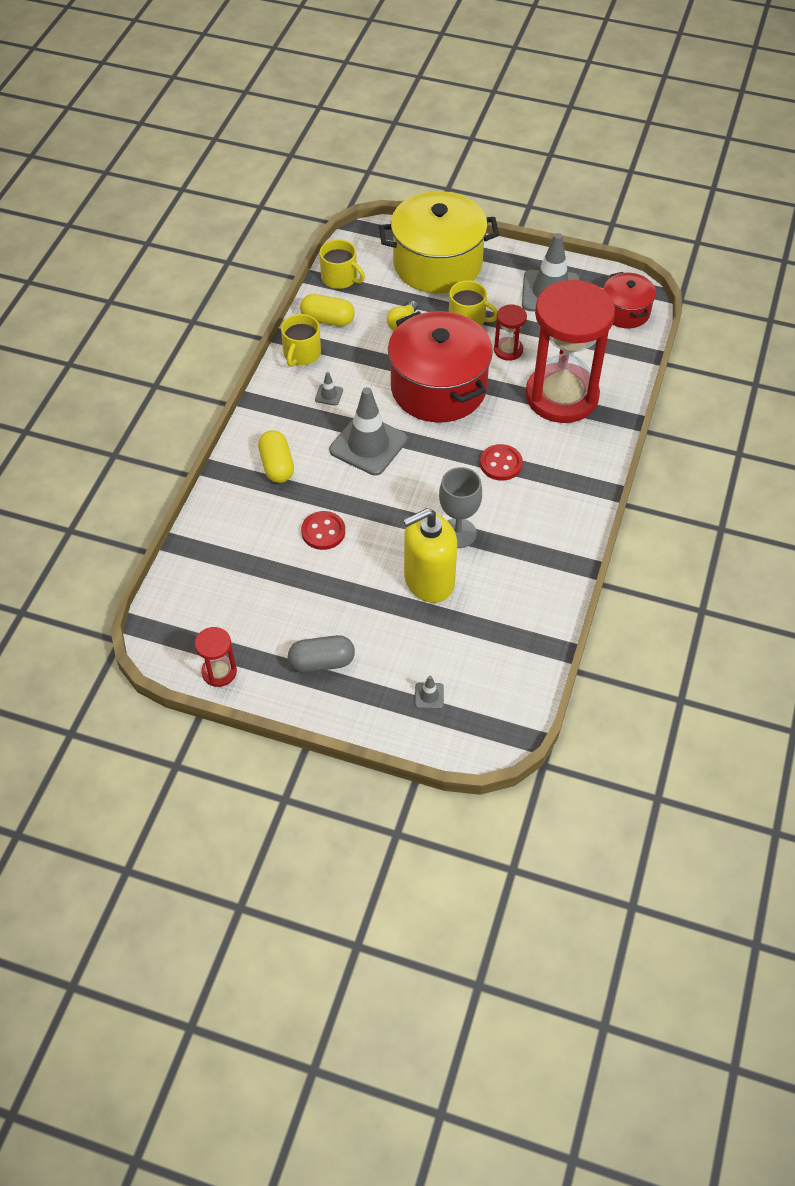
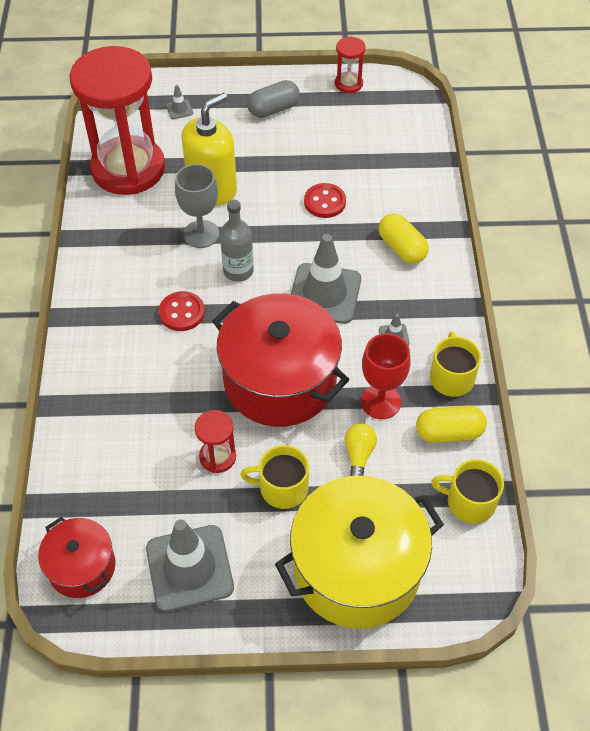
camera: 160 degrees right, 0 degrees up
(366, 352) = (380, 402): none -> red goblet
(436, 487) = (238, 271): none -> grey bottle
(561, 396) = (137, 412): red hourglass -> red hourglass (128, 168)

